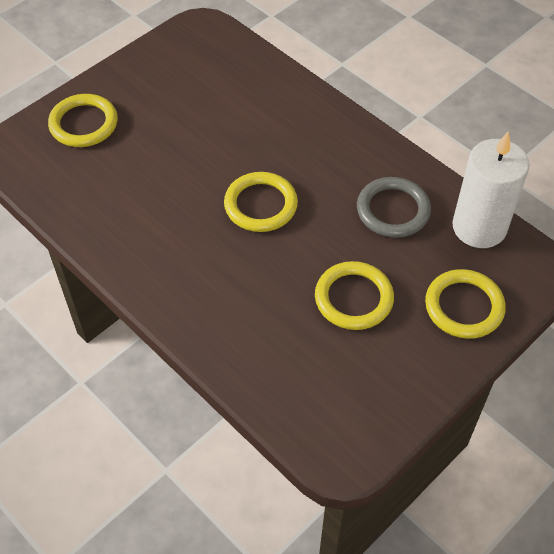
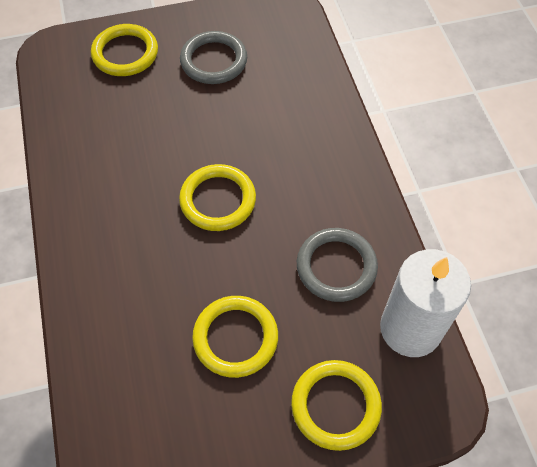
camera: 30 degrees right, 5 degrees up
(171, 97) = (214, 61): none -> grey ring

